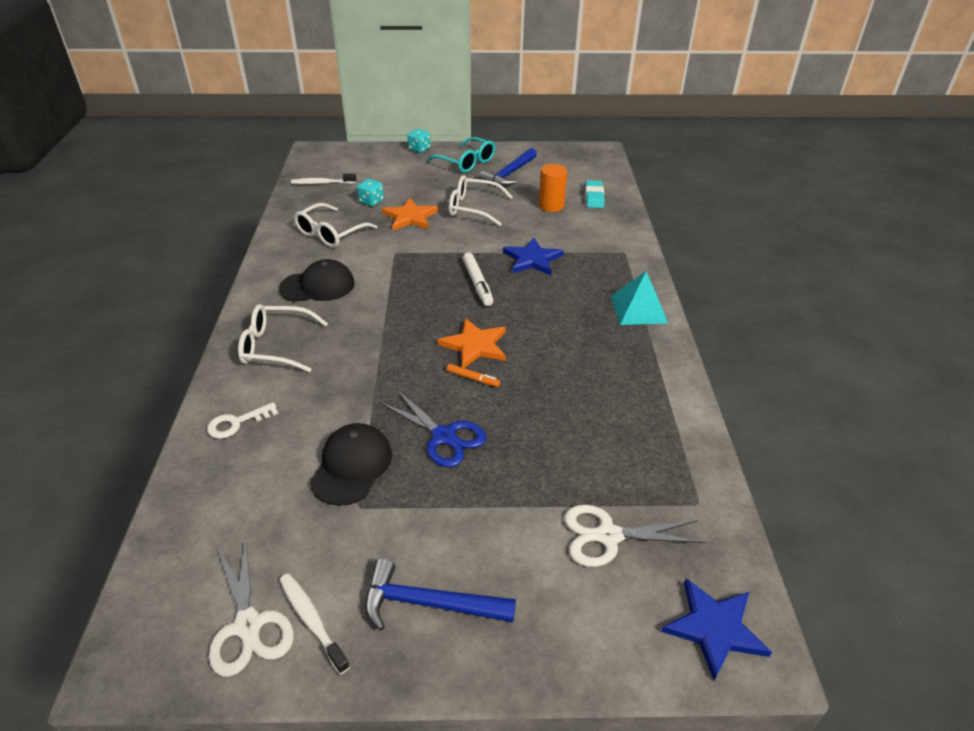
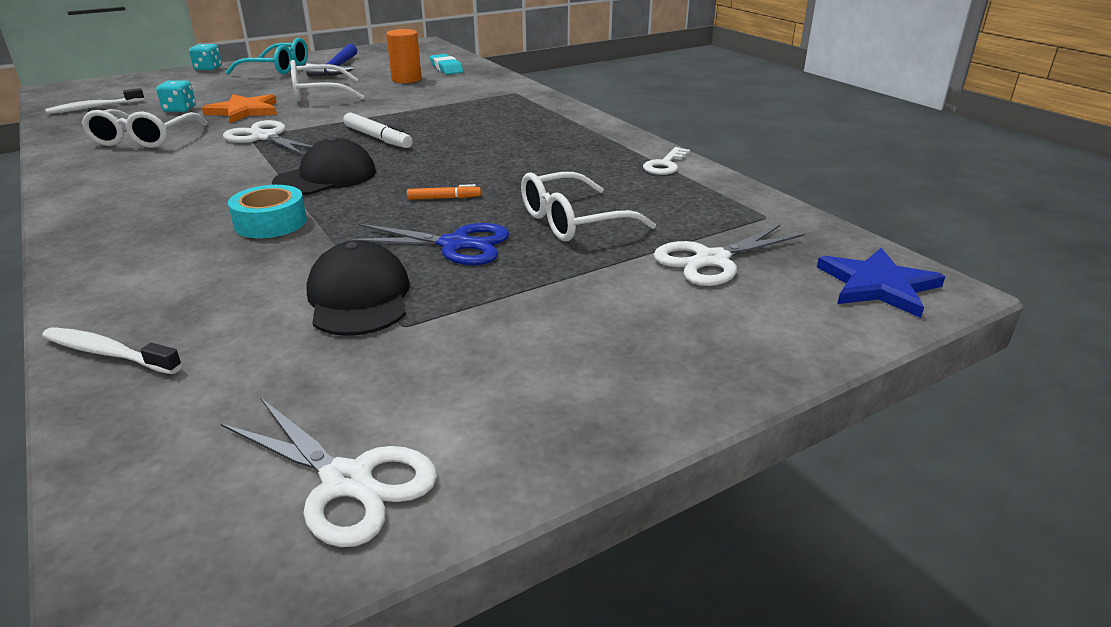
camera: 30 degrees left, 10 degrees down
(237, 423) = (143, 309): white key -> white key (665, 165)
(276, 346) = (145, 234): white glasses -> white glasses (572, 221)
(312, 620) = (440, 440): white toothbrush -> white toothbrush (108, 353)
(318, 286) = (164, 178): black cap -> black cap (326, 177)
(349, 363) = (270, 223): none -> turquoise tape
(404, 257) = (265, 137): none -> white scissors
(429, 603) = (579, 370): blue hammer -> none
(475, 345) = (421, 176): orange star -> none
(532, 259) = (423, 112): blue star -> none
(638, 309) = (569, 121): turquoise pyramid -> none

